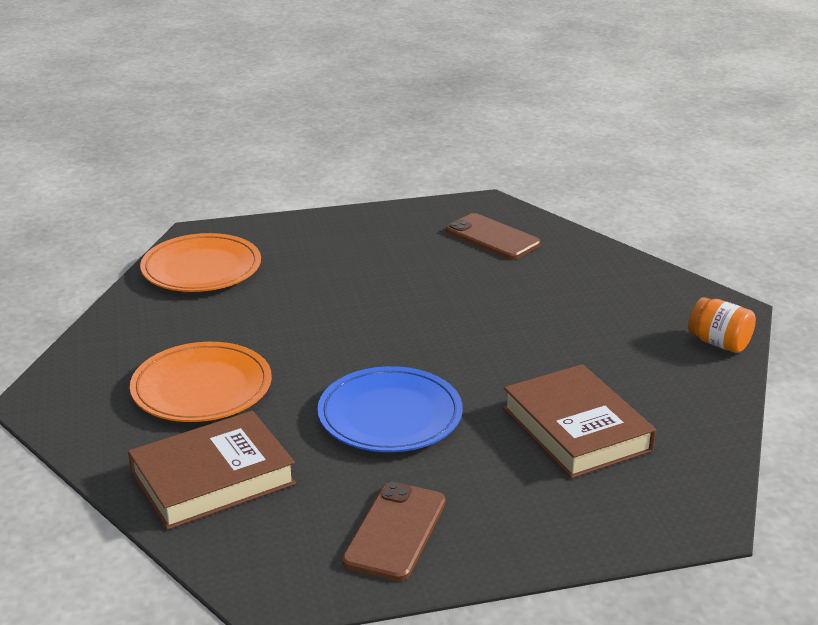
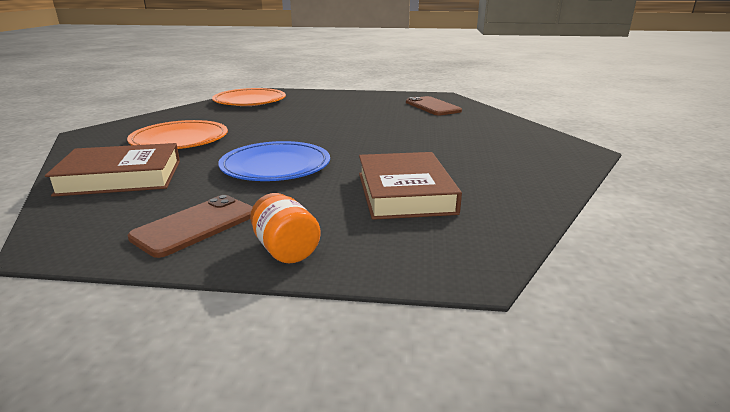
camera: 20 degrees right, 5 degrees down
(719, 343) = (563, 165): orange jar -> orange jar (285, 249)

